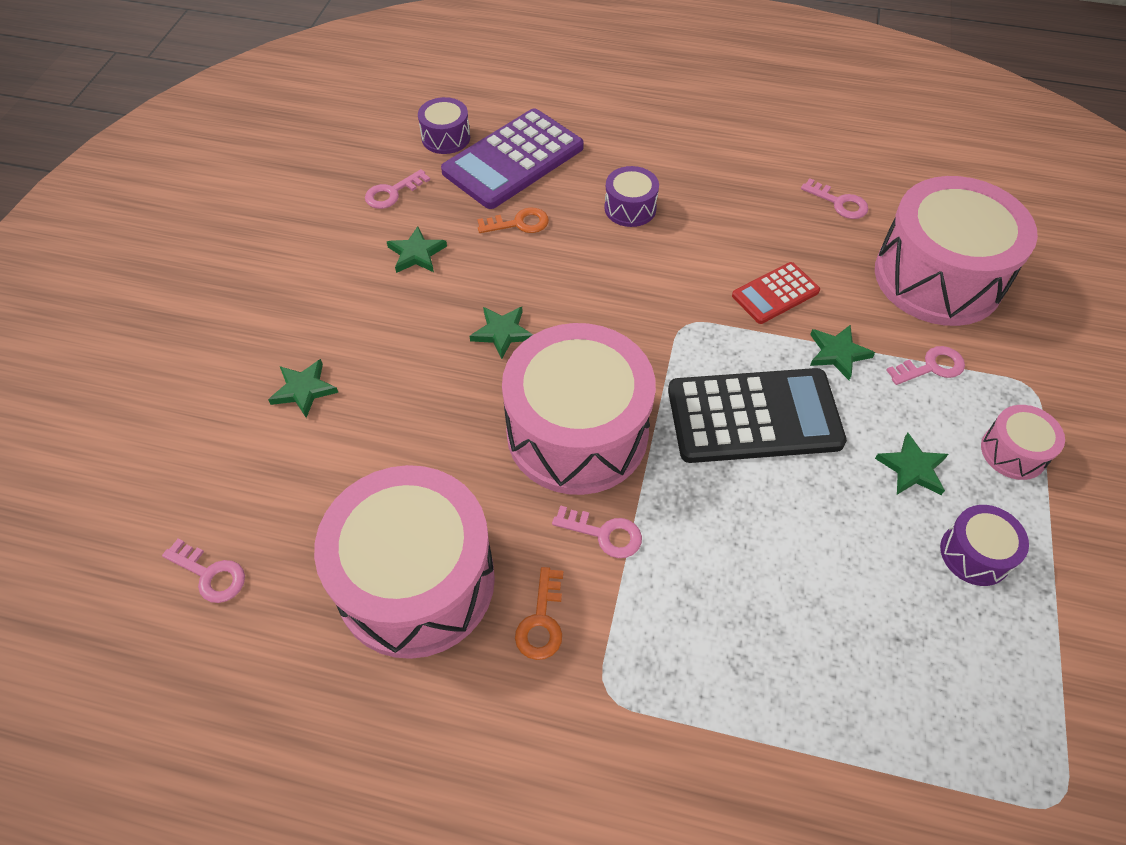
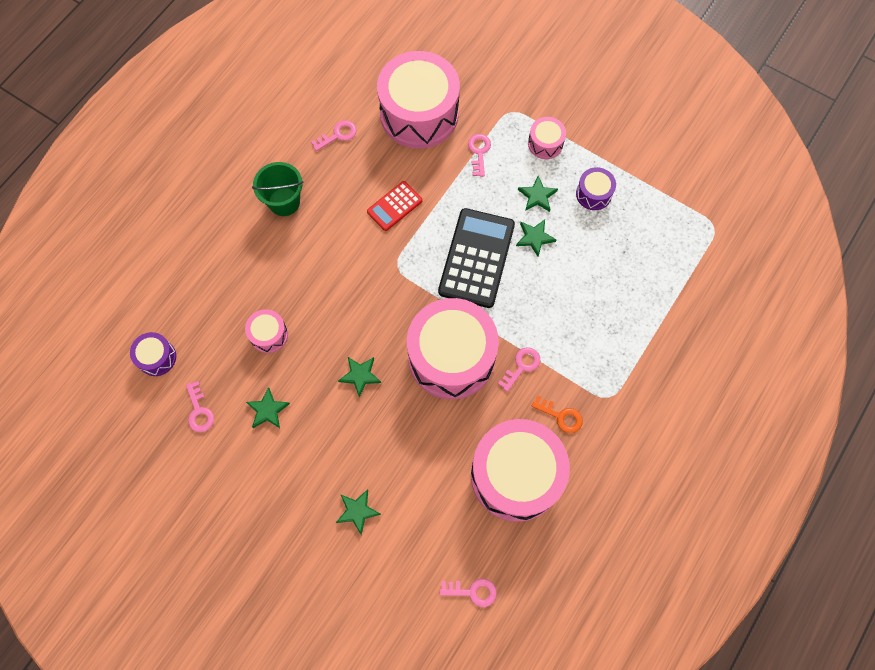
camera: 70 degrees left, 15 degrees up
(210, 574) = (472, 591): pink key -> pink key turned 45 degrees clockwise
(513, 160) = (203, 318): purple calculator -> none
(519, 223) = (269, 335): orange key -> pink drum
(630, 208) = (286, 259): purple drum -> none
(708, 182) = (284, 202): none -> green bucket
(775, 293) = (394, 206): red calculator -> red calculator turned 60 degrees clockwise
(837, 353) = (451, 194): green star -> green star (534, 238)

